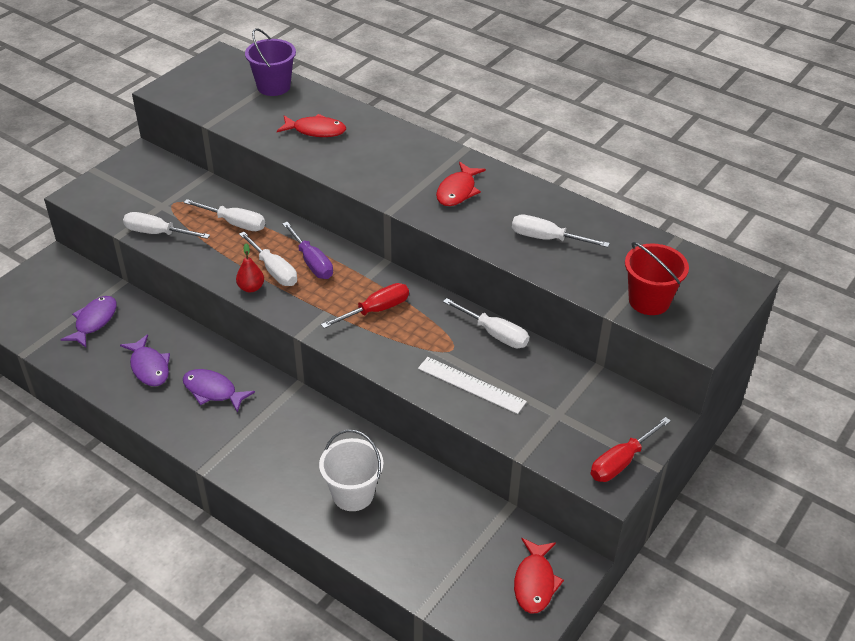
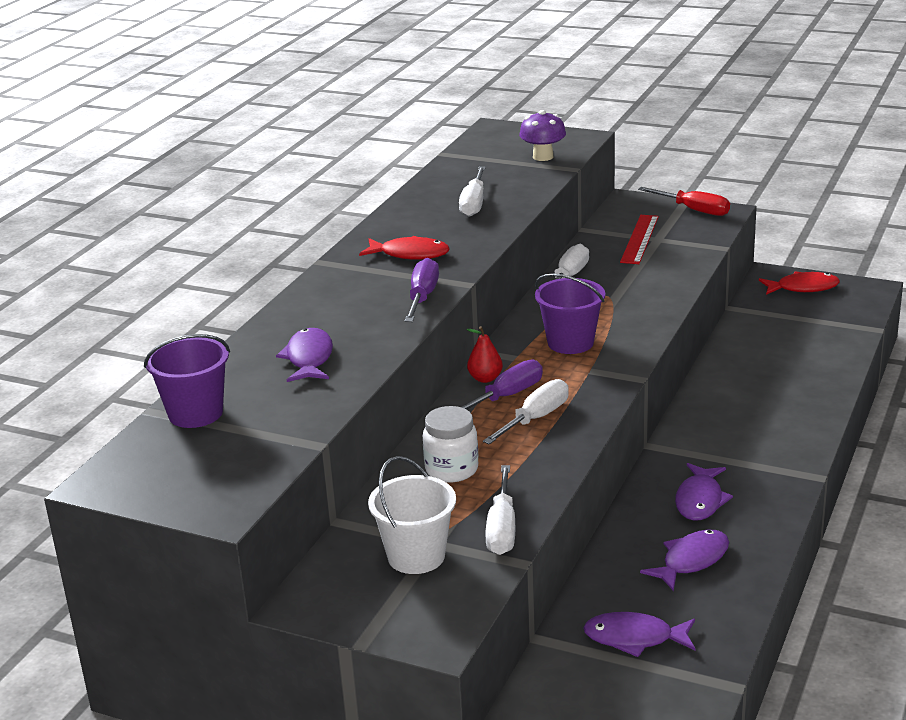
camera: 100 degrees left, 15 degrees down
(234, 223) = (451, 469): white screwdriver -> white jar
(251, 288) = (577, 427): red pear -> red pear (485, 378)
(316, 130) = (309, 358): red fish -> purple fish
(353, 494) = (779, 383): white bucket -> white bucket (416, 556)
(375, 310) = (570, 342): red screwdriver -> purple bucket
(379, 187) = (422, 297): none -> purple screwdriver
(471, 385) = (649, 279): white ruler -> none
(561, 401) = (639, 239): none -> red ruler
(649, 301) = (543, 157): red bucket -> purple mushroom

